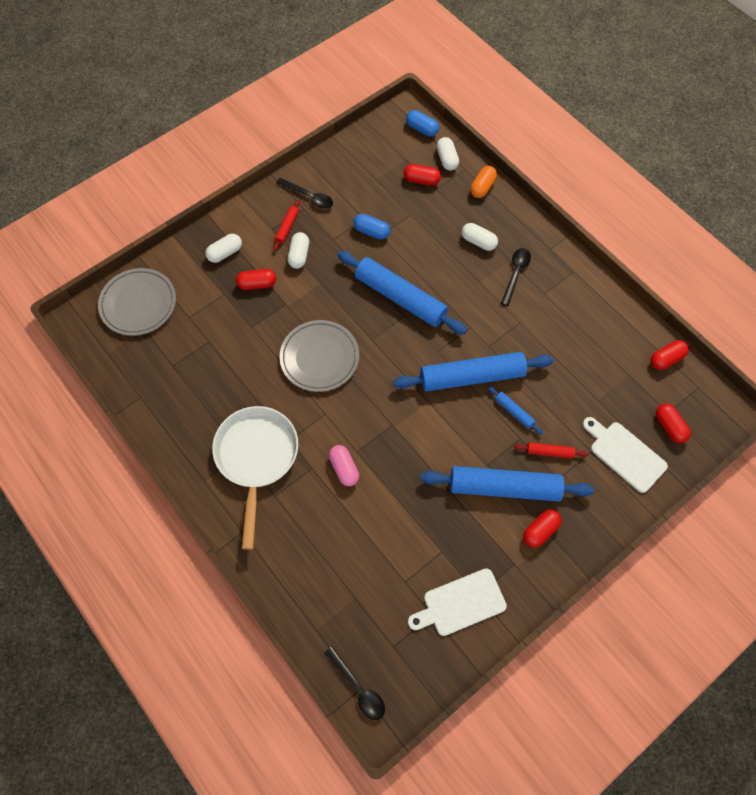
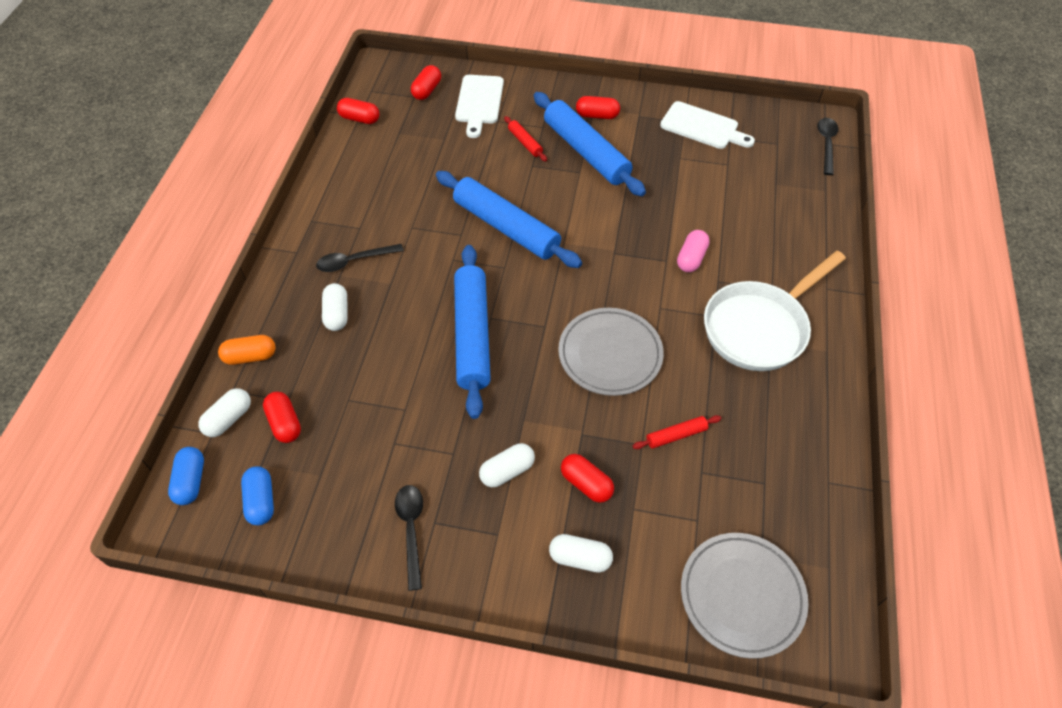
camera: 130 degrees left, 10 degrees down
(287, 228) = (480, 517): red rolling pin -> red rolling pin (676, 435)
(371, 232) = (407, 421): blue capsule -> blue capsule (261, 501)
(514, 412) = (511, 181): blue rolling pin -> none

